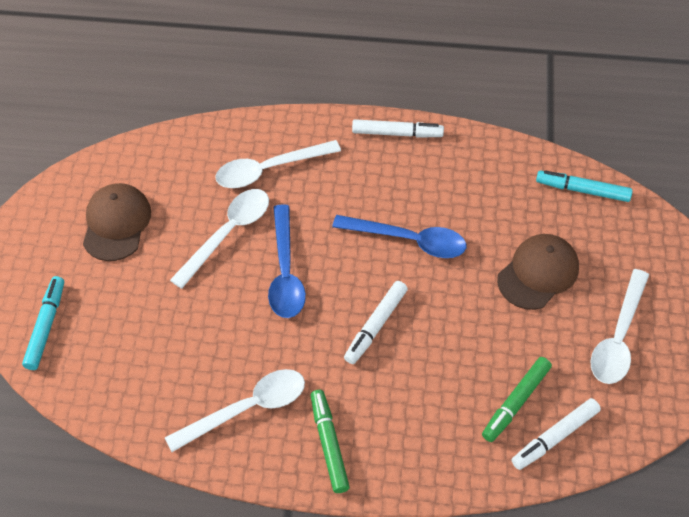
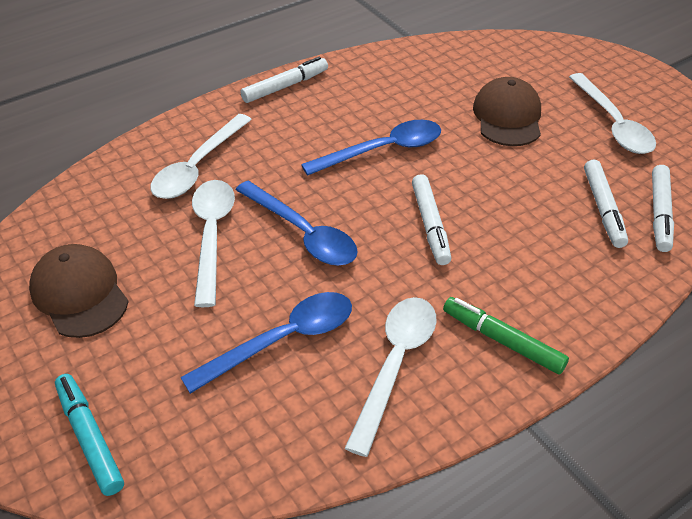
camera: 40 degrees left, 10 degrees down
(199, 342) = (282, 340): none -> blue spoon
(515, 402) = (603, 209): green marker -> white marker
(582, 190) = (471, 51): turquoise marker -> none

